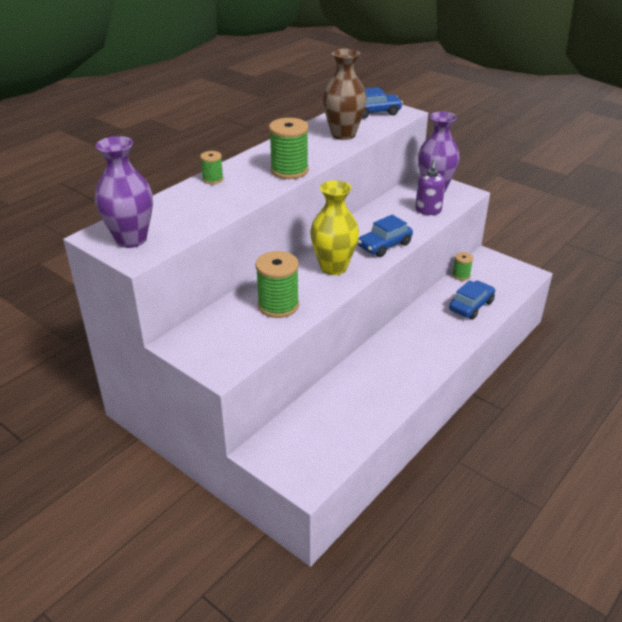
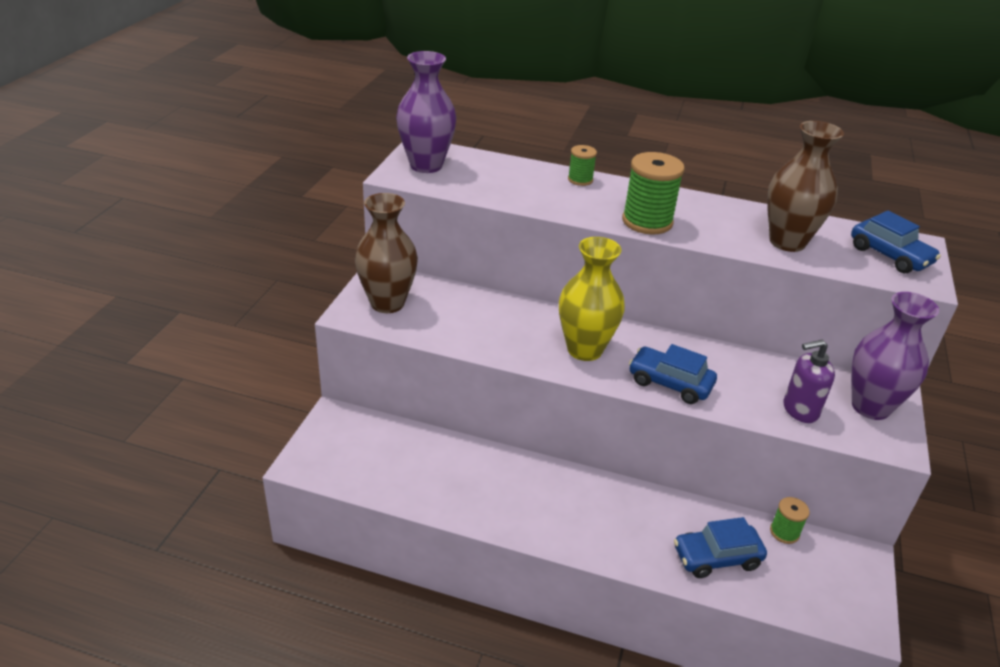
camera: 65 degrees right, 0 degrees up
(219, 347) = (387, 303): none -> brown vase
(278, 305) = (480, 325): green spool -> none
(471, 306) = (716, 557): blue car -> blue car turned 150 degrees clockwise

